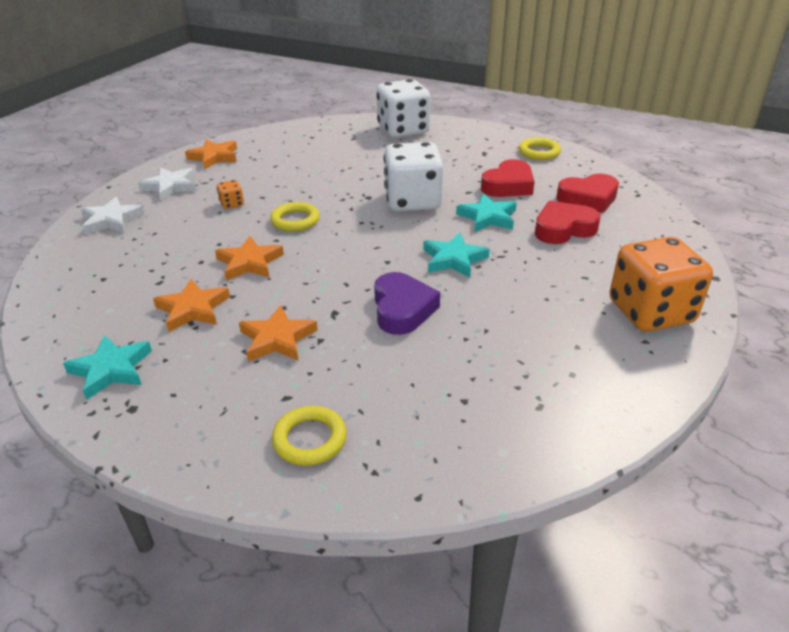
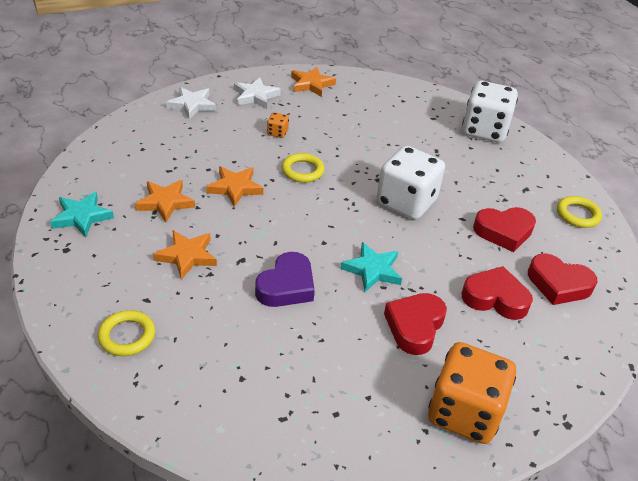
camera: 35 degrees right, 5 degrees up
(488, 217) = (447, 250): turquoise star -> none
(538, 278) = (415, 326): none -> red heart

